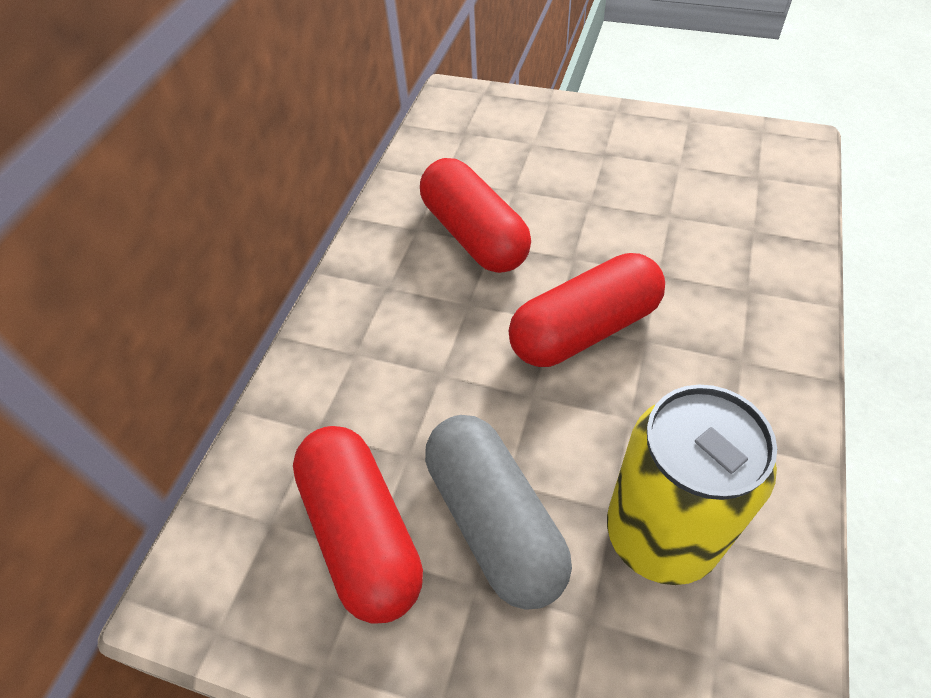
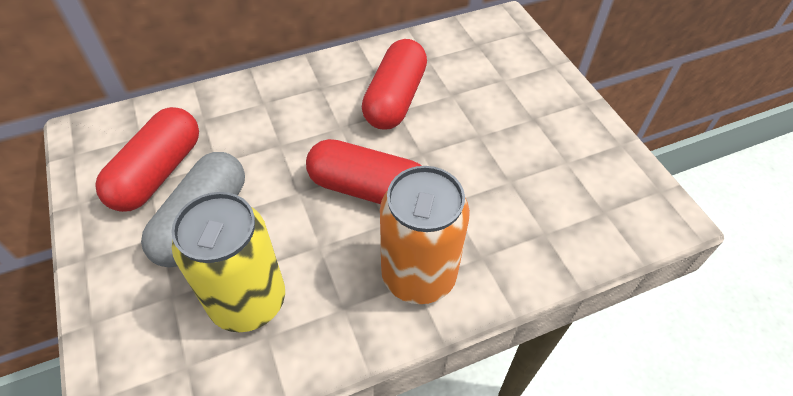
camera: 45 degrees right, 0 degrees up
(737, 353) = (418, 276): none -> orange can

